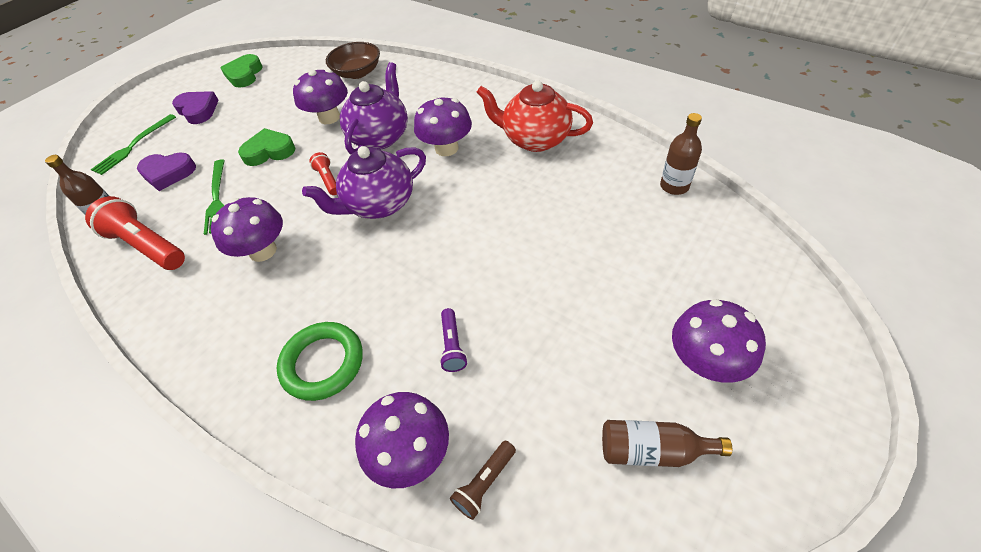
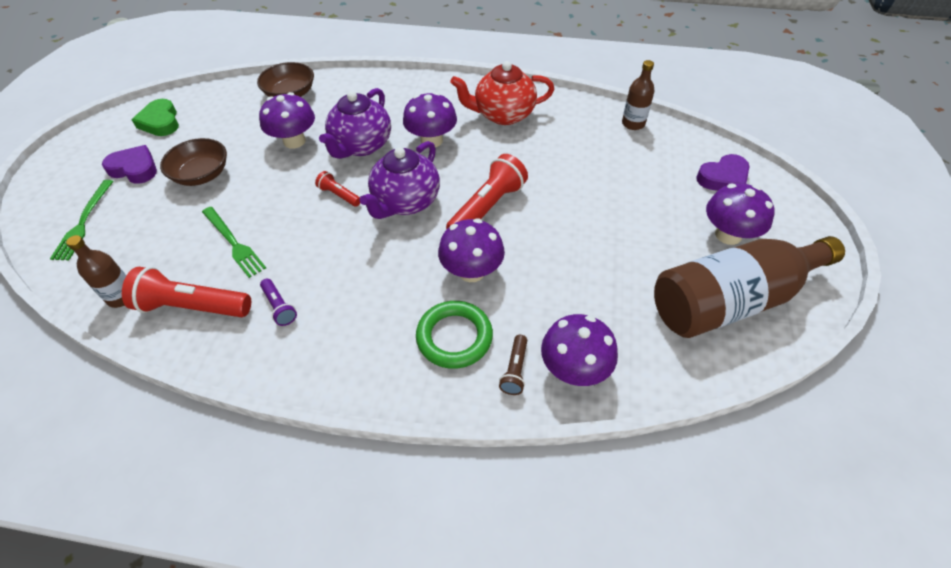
camera: 30 degrees left, 0 degrees up
(168, 173) = (154, 236): purple heart -> purple heart (723, 178)
(239, 129) = (202, 175): none -> brown bowl
(263, 251) = (323, 272): purple mushroom -> purple mushroom (471, 271)
(269, 151) = (255, 187): green heart -> none
(380, 137) = (361, 146): purple teapot -> purple teapot turned 150 degrees counterclockwise
(451, 235) = (487, 207): none -> red flashlight
(452, 346) = (550, 287): purple flashlight -> purple flashlight (279, 307)
(484, 483) = (639, 365): brown flashlight -> brown flashlight (515, 370)
(653, 450) = (731, 300): brown bottle -> brown bottle, size x2.17

